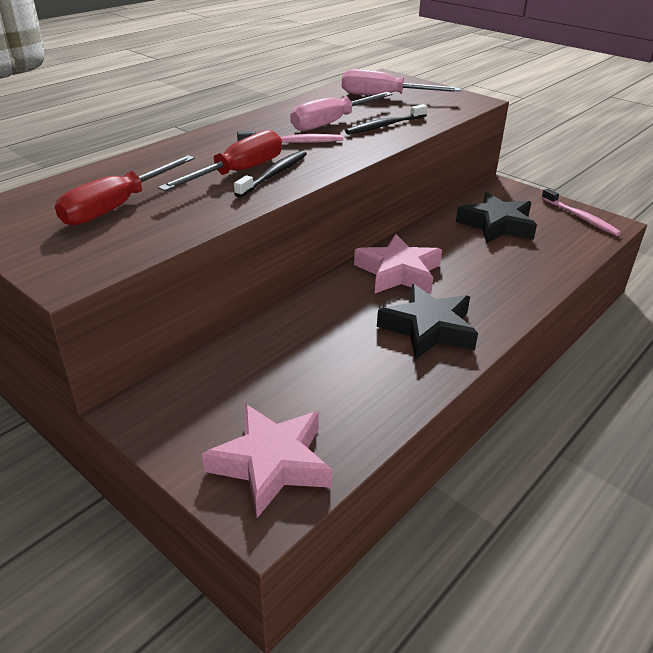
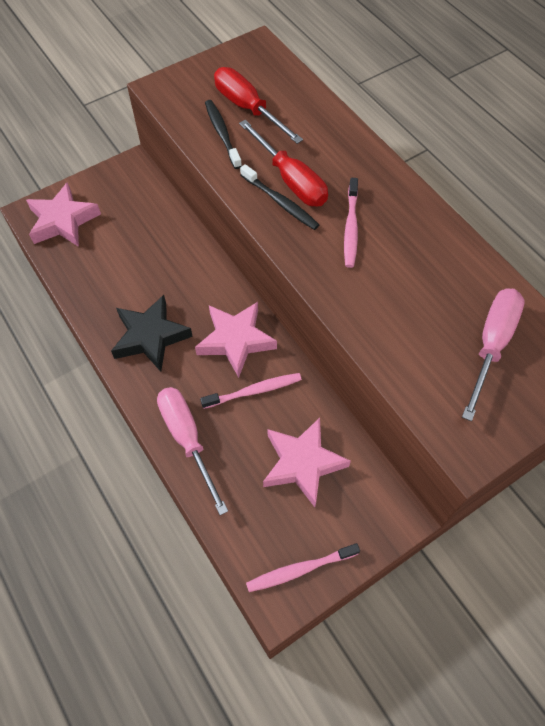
camera: 105 degrees right, 25 degrees up
(332, 123) = (402, 270): pink screwdriver -> pink screwdriver (187, 439)
(384, 126) = (386, 317): black toothbrush -> black toothbrush (222, 133)
(447, 255) = (254, 391): none -> pink toothbrush
(497, 225) = (302, 463): black star -> pink star

